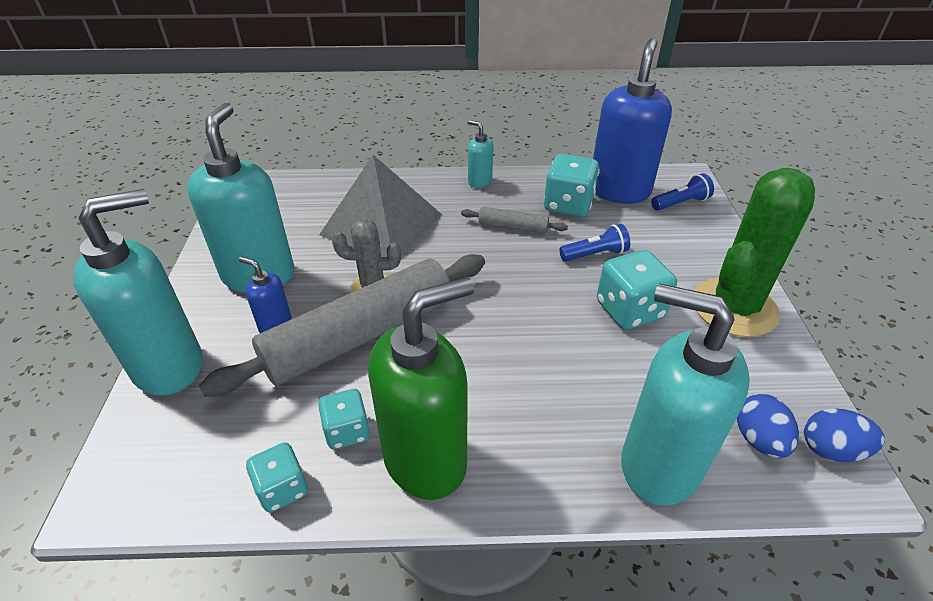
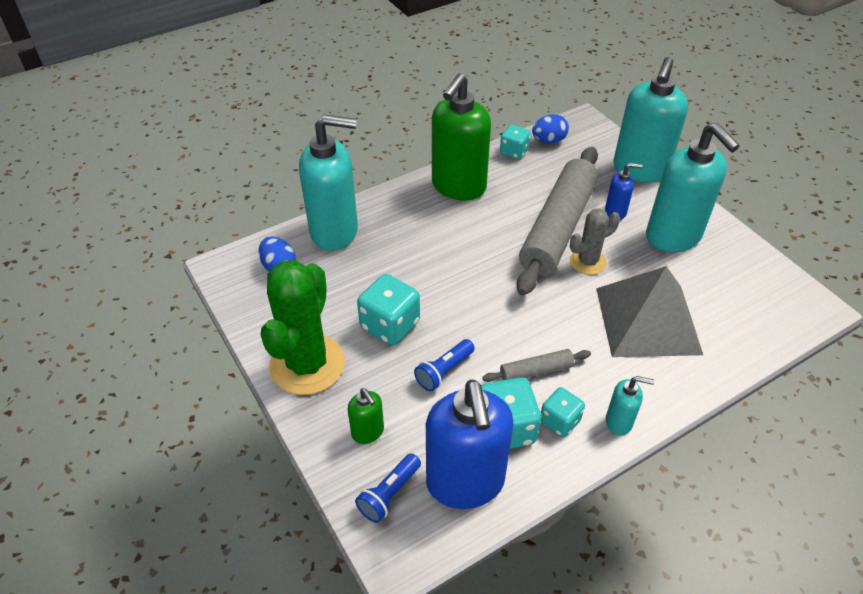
camera: 150 degrees right, 5 degrees up
(347, 431) = (509, 182): turquoise dice -> turquoise dice (559, 421)
(685, 239) = (368, 432): none -> green soap dispenser
(831, 450) = (234, 278): blue egg -> blue egg (548, 141)

